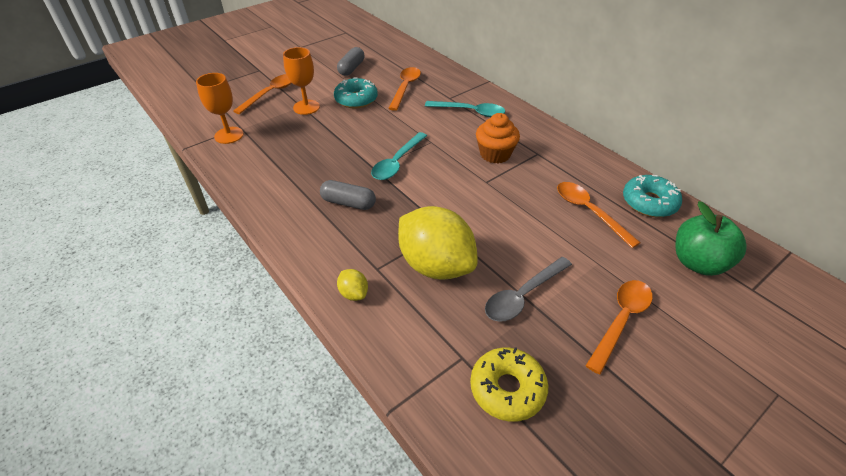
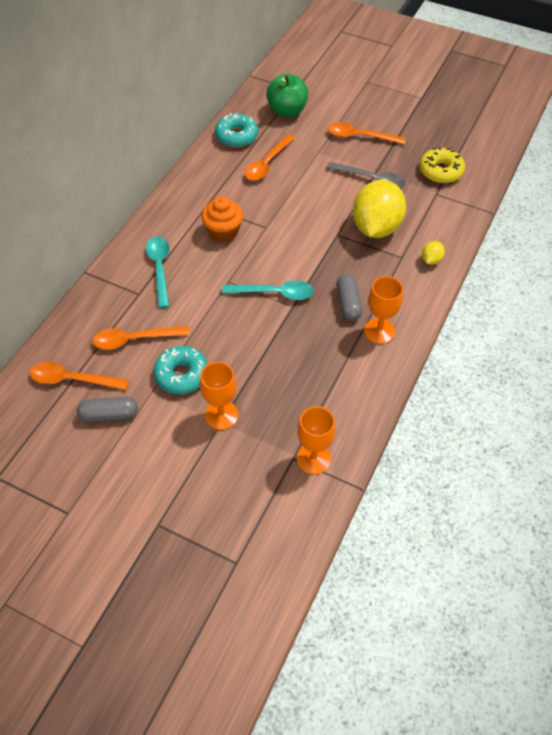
camera: 115 degrees left, 10 degrees up
(270, 94) = (211, 471): orange spoon -> orange spoon (72, 379)
(300, 211) = (379, 331): none -> orange goblet

